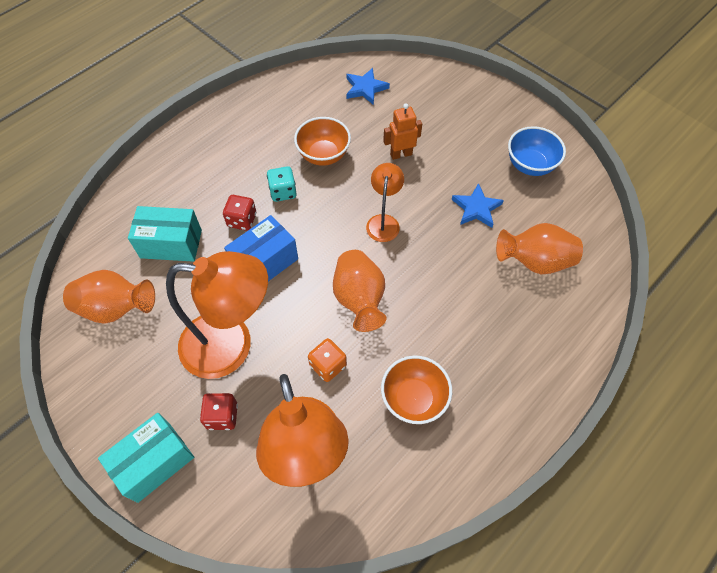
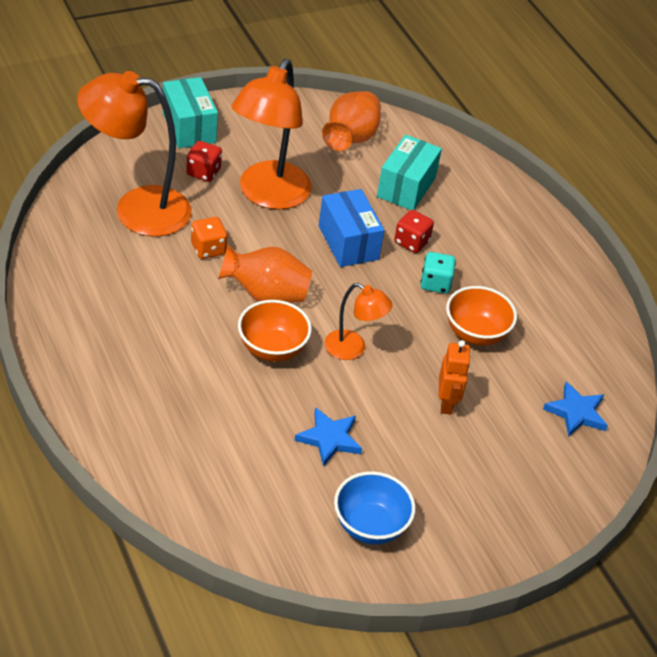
camera: 105 degrees right, 15 degrees down
(413, 399) = (137, 293): orange bowl -> orange bowl (272, 349)
(534, 261) = (227, 457): orange vase -> none

